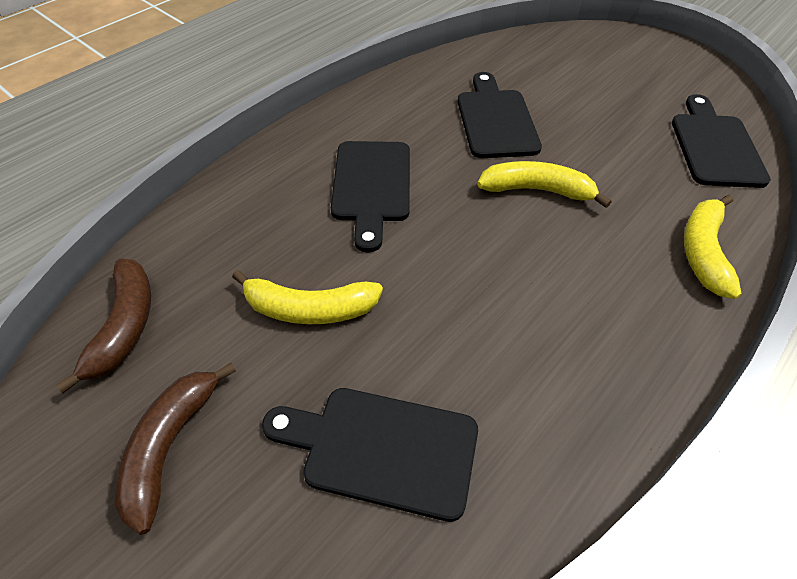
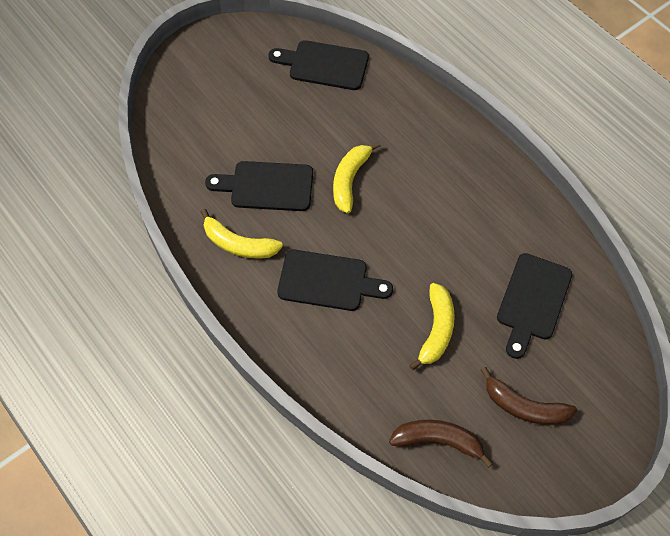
camera: 80 degrees left, 10 degrees up
(703, 252) = (418, 110): yellow banana -> yellow banana (238, 244)

